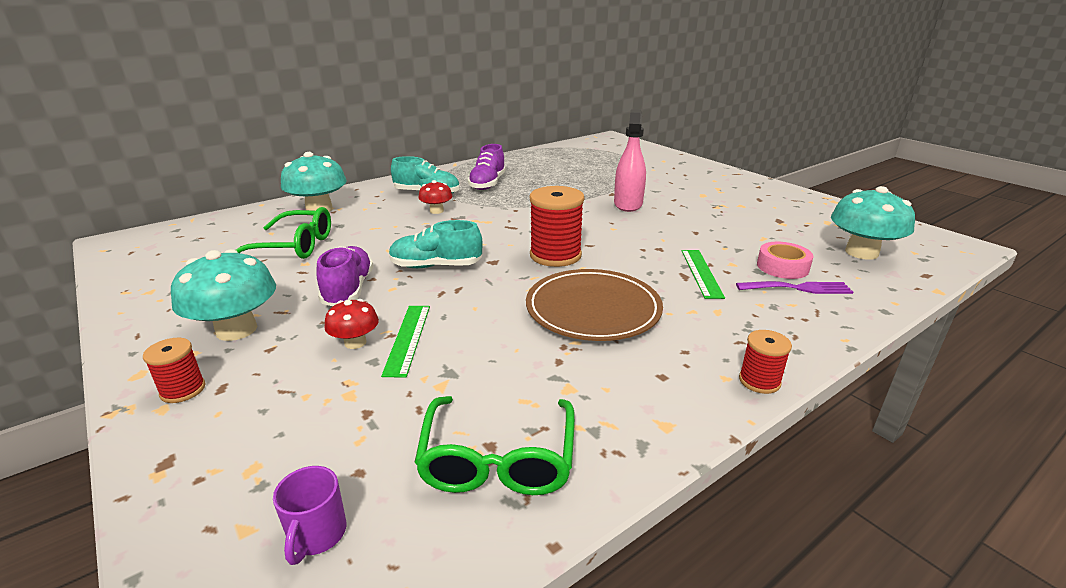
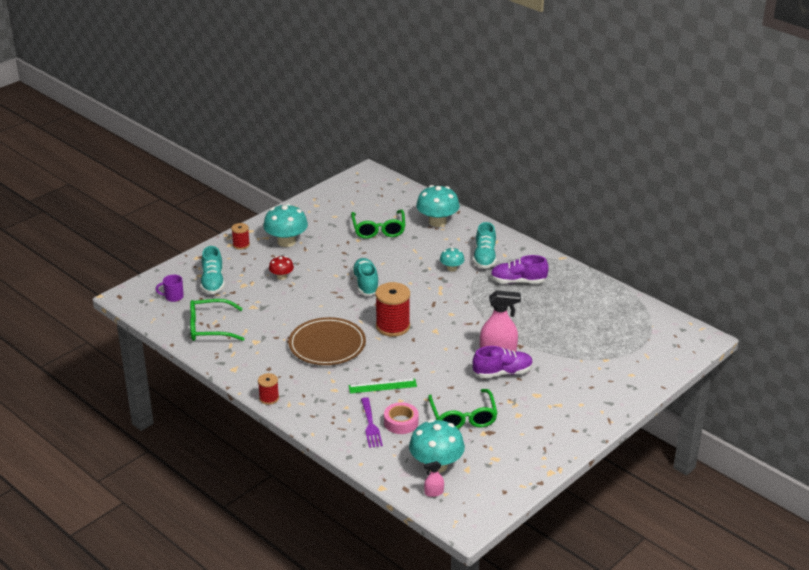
camera: 80 degrees right, 5 degrees up
(304, 445) = (213, 282): none -> turquoise shoe
(348, 290) = (330, 262): purple shoe -> purple shoe (502, 373)
(408, 339) = (287, 290): green ruler -> none
(436, 211) = (451, 268): red mushroom -> turquoise mushroom
(756, 230) = (463, 417): none -> green glasses
(918, 258) = (434, 492): none -> pink spray bottle

